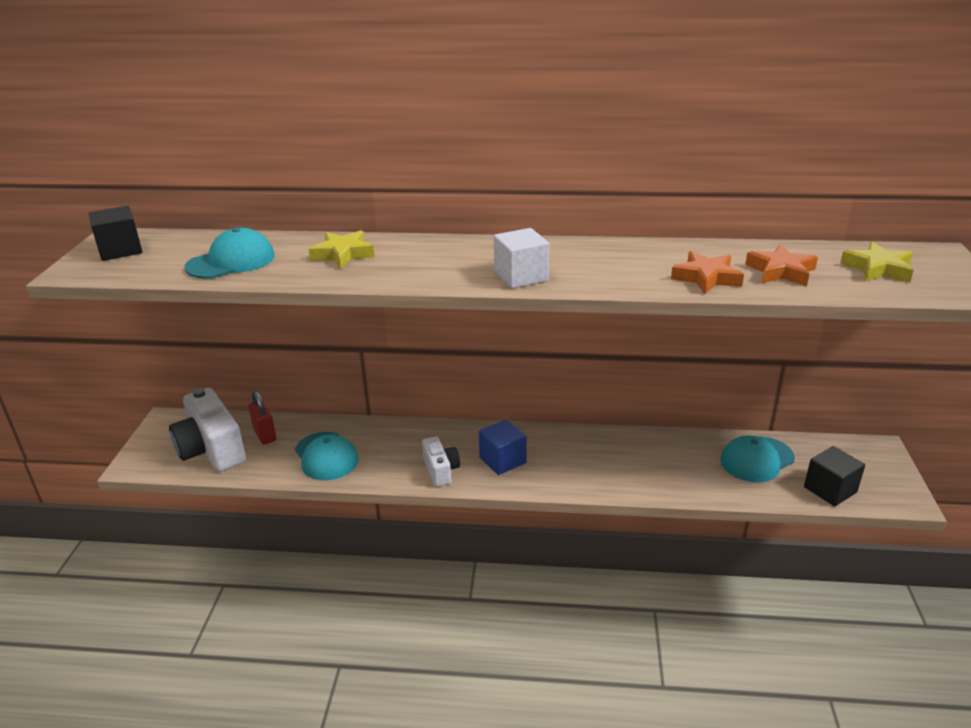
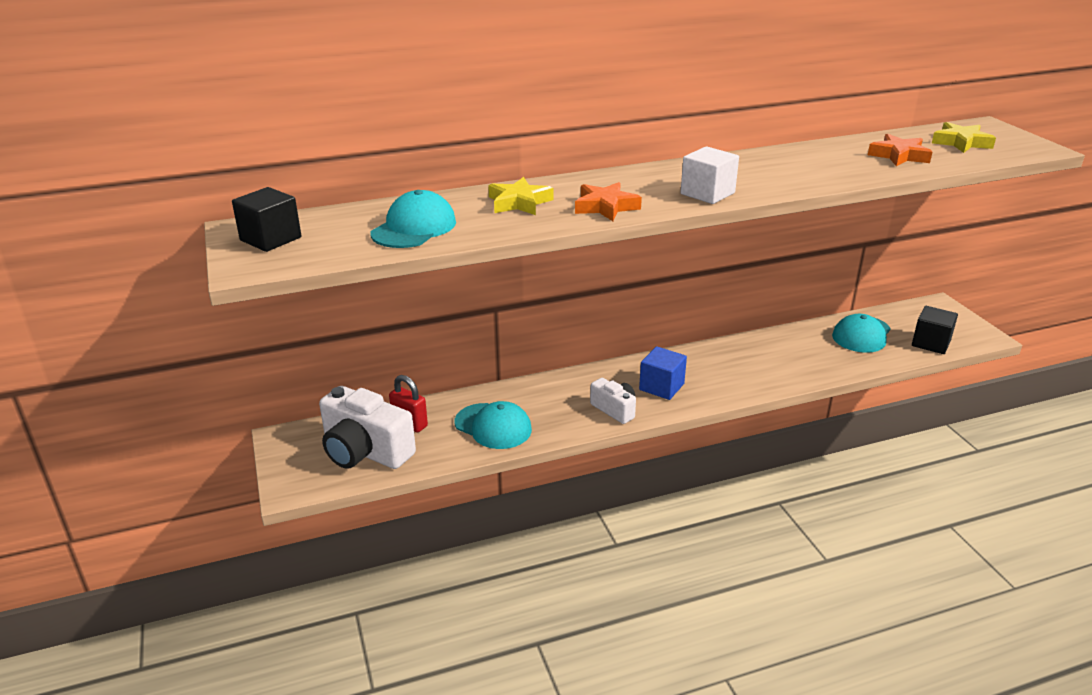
camera: 25 degrees left, 0 degrees up
(706, 278) = (852, 169): orange star -> orange star (605, 207)

